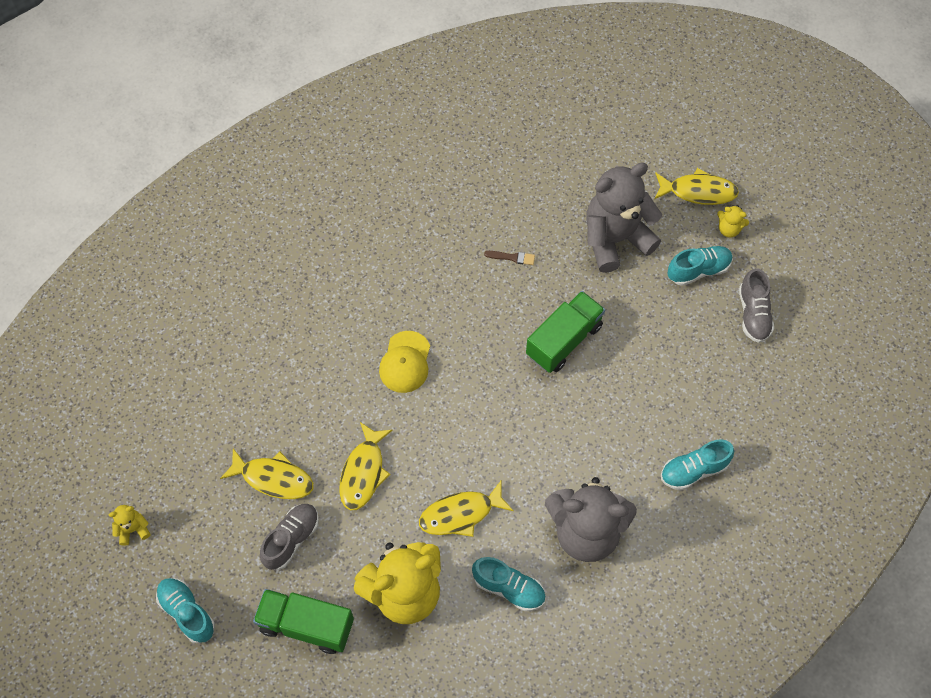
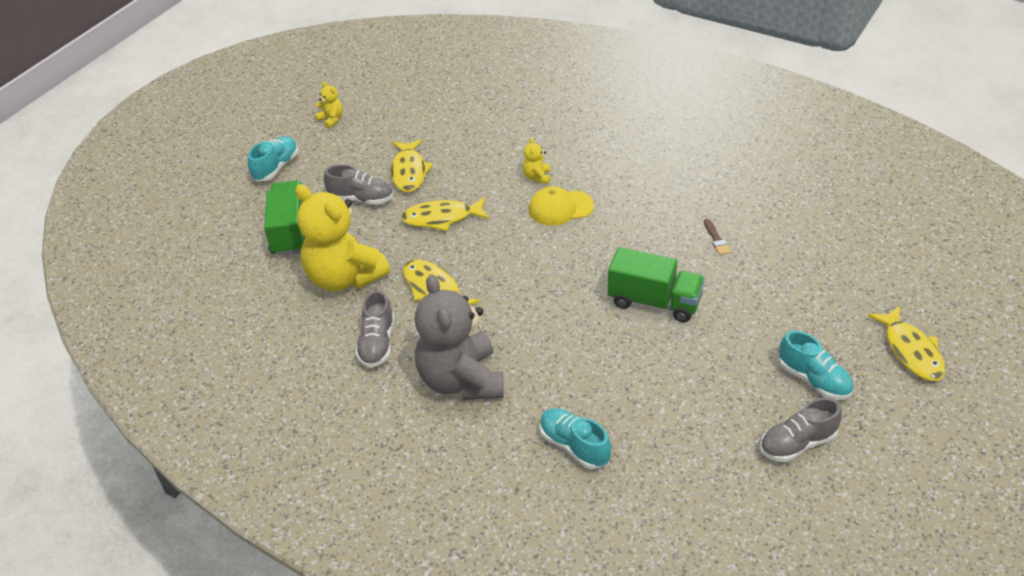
camera: 70 degrees right, 20 degrees down
(509, 588) = (377, 343): turquoise shoe -> grey shoe
(615, 239) = (796, 304): grey teddy bear -> none
(729, 229) = (886, 391): yellow teddy bear -> yellow teddy bear (537, 177)

